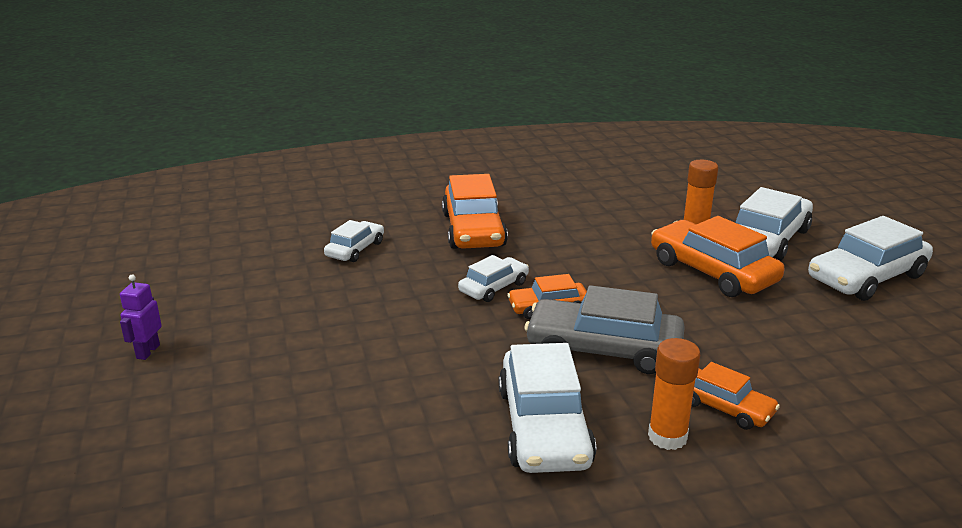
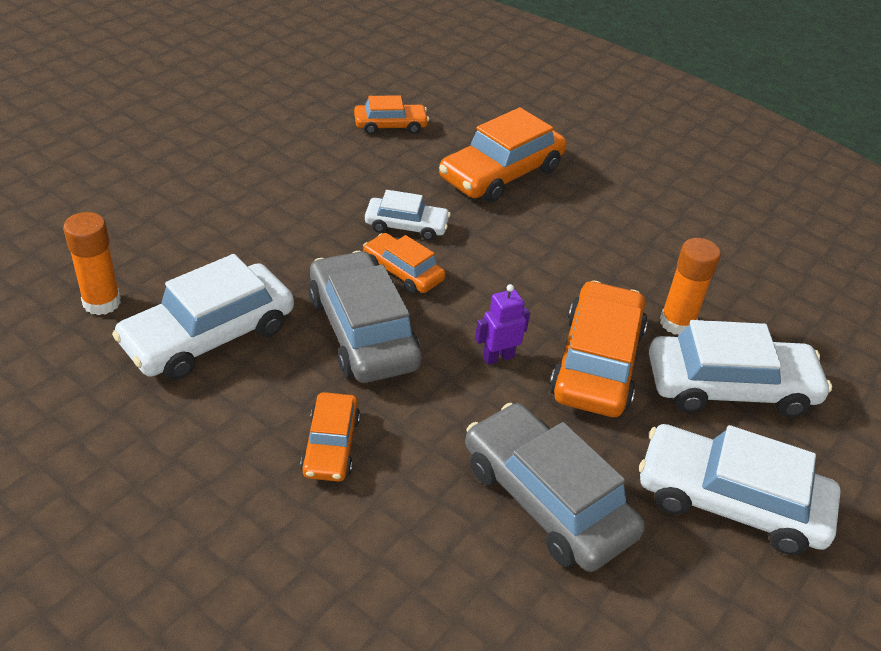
camera: 50 degrees right, 15 degrees up
(147, 351) = (150, 102): purple robot -> purple robot (498, 357)
(355, 249) = (390, 125): white car -> orange car
(667, 437) = (250, 418): orange glue stick -> orange glue stick (102, 302)
(832, 337) = (547, 499): none -> grey car

